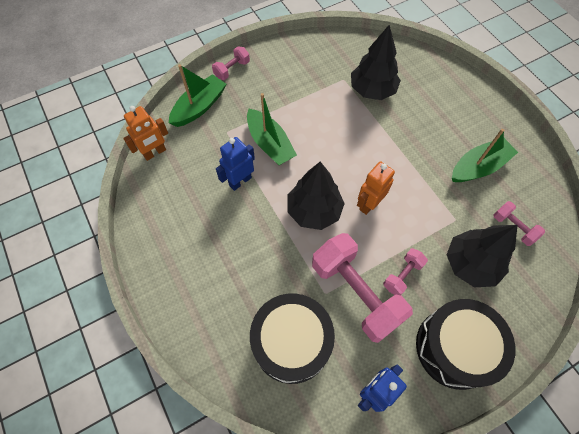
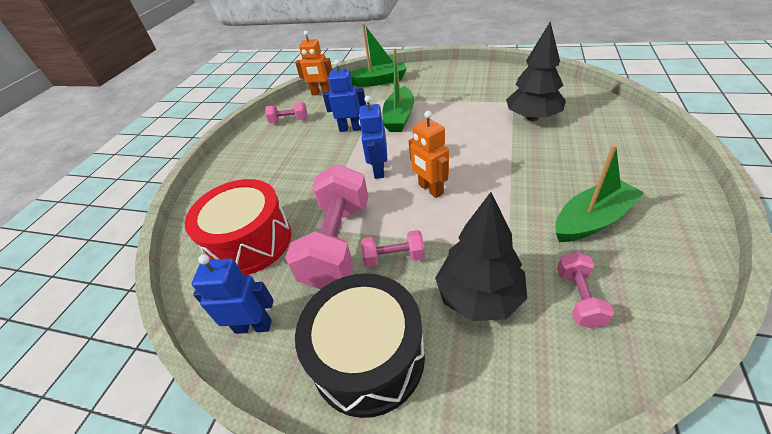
camera: 50 degrees right, 20 degrees down
(232, 69) = (426, 70): pink dumbbell -> pink dumbbell (289, 121)
(291, 342) = (250, 241): black drum -> red drum
(314, 211) = (378, 170): black tree -> blue robot
(369, 204) = (430, 189): orange robot -> orange robot turned 120 degrees counterclockwise
(478, 167) = (592, 220): green boat -> green boat turned 45 degrees counterclockwise

